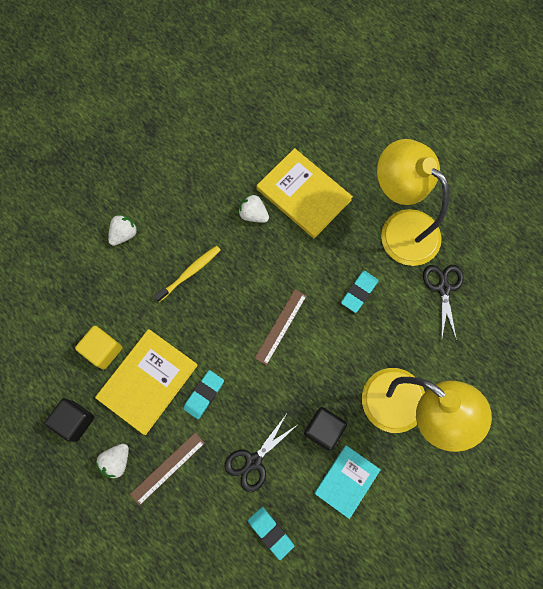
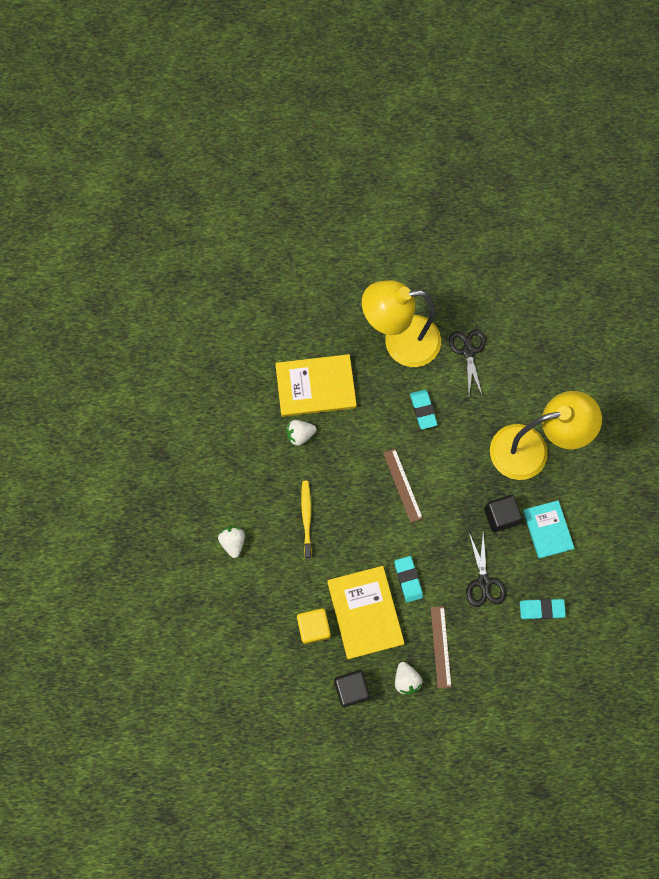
camera: 50 degrees left, 0 degrees up
(443, 288) = (468, 351): black scissors -> black scissors turned 45 degrees clockwise

